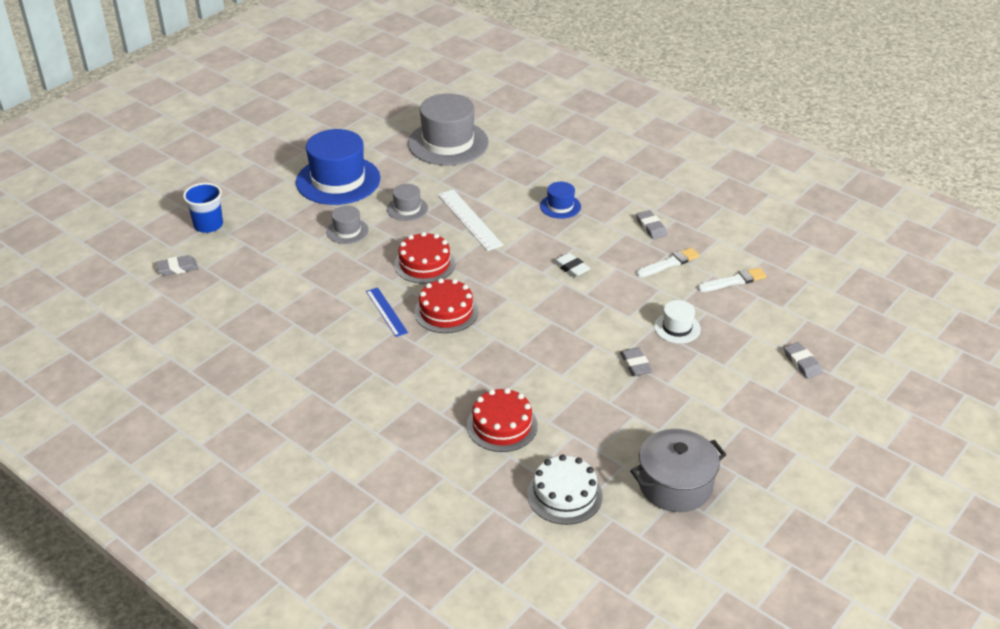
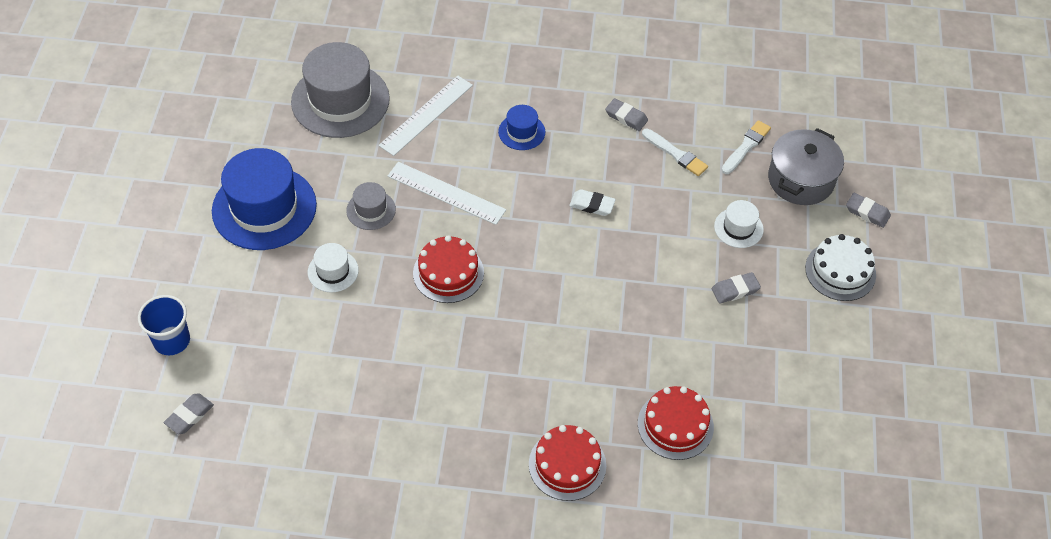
camera: 35 degrees left, 15 degrees up
(347, 231) = (333, 271): grey hat -> white hat
(386, 312) = (460, 352): blue ruler -> none
(446, 312) = (518, 321): red cake -> red cake (567, 464)
(500, 172) = (426, 115): none -> white ruler
(564, 495) = (786, 468): white cake -> white cake (840, 271)
(635, 364) = (735, 290): grey eraser -> grey eraser turned 60 degrees counterclockwise
(669, 263) = (675, 154): white brush -> white brush turned 105 degrees clockwise
(675, 485) = (864, 403): grey pot -> grey pot (801, 179)

